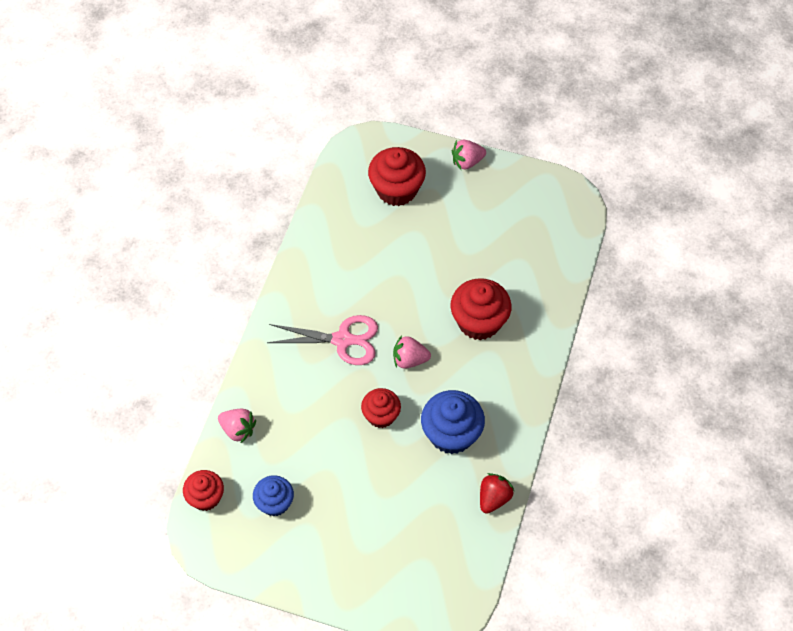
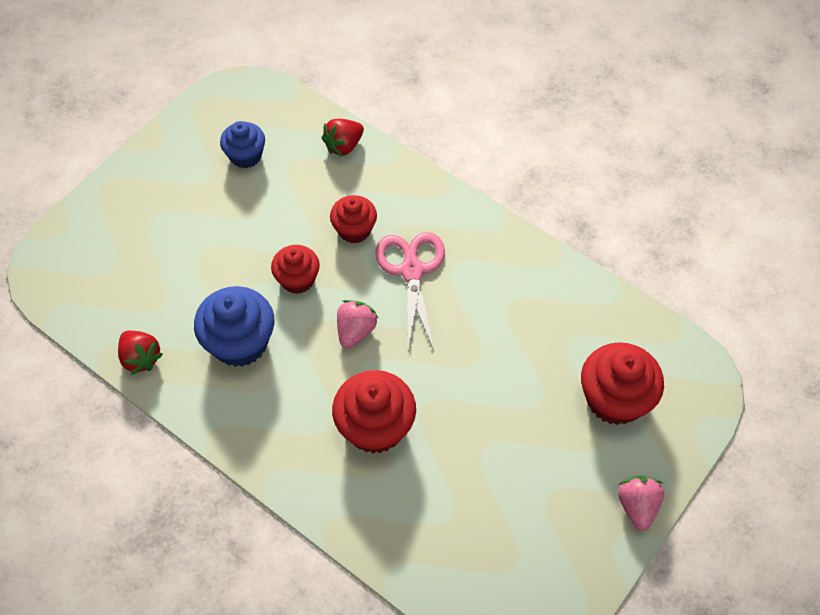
camera: 110 degrees right, 0 degrees up
(206, 497) = (281, 102): red cupcake -> red cupcake (354, 229)
(238, 429) = (344, 146): pink strawberry -> red strawberry
(342, 340) = (412, 271): pink scissors -> pink scissors turned 150 degrees clockwise

